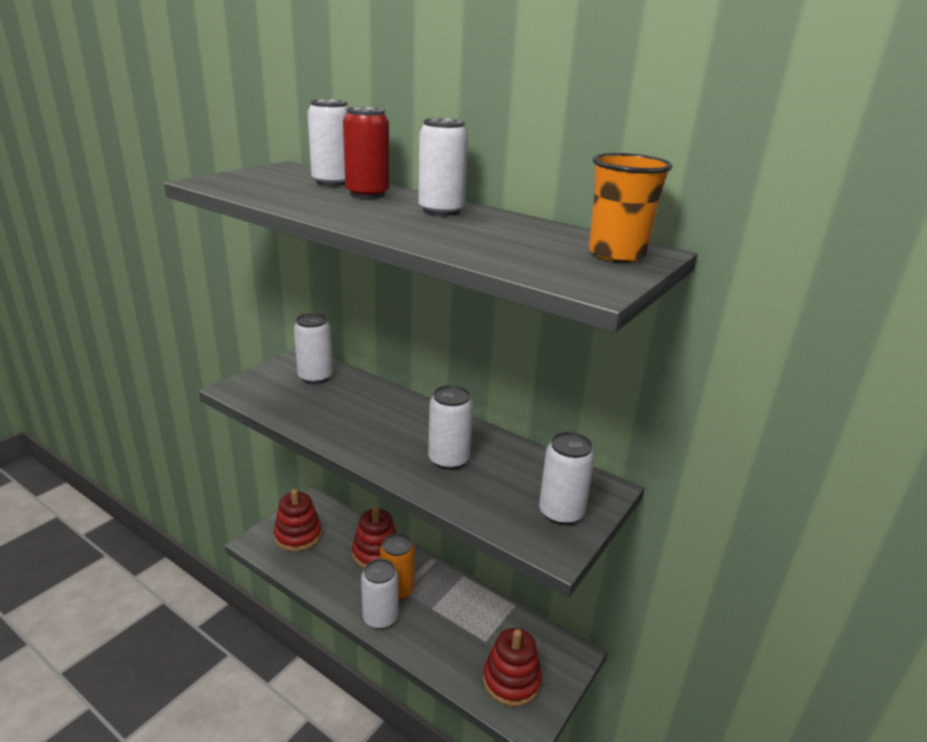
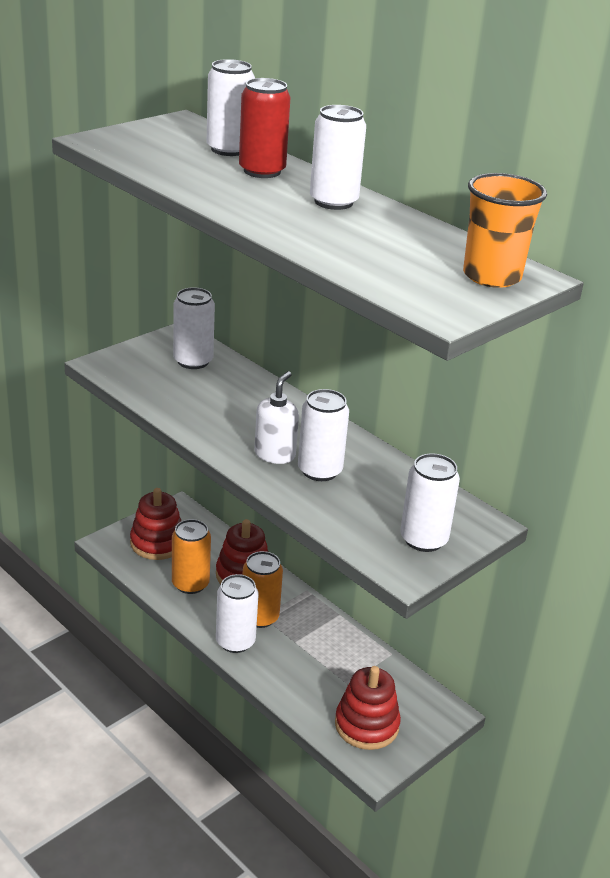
camera: 10 degrees right, 5 degrees up
(332, 568) = (190, 584): none -> orange can
(405, 450) = (275, 454): none -> white soap dispenser

